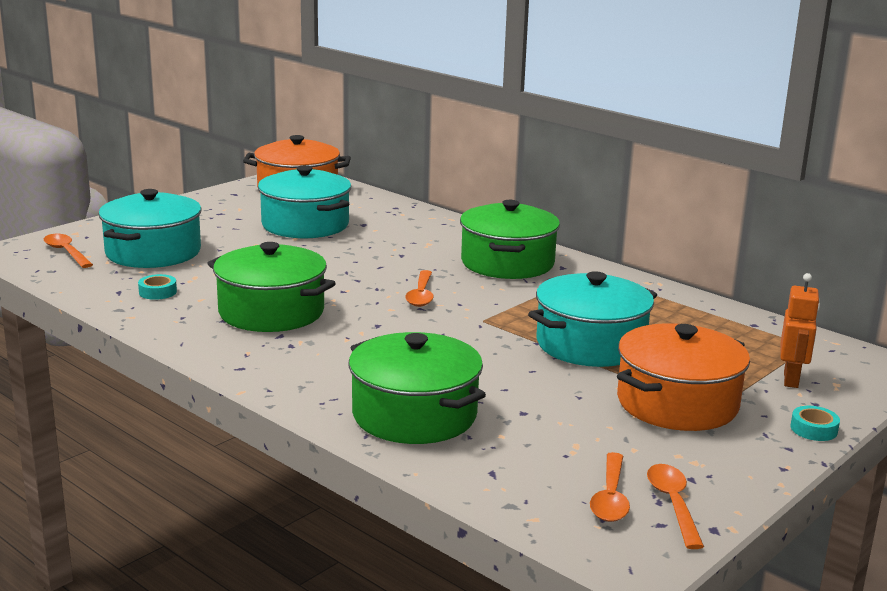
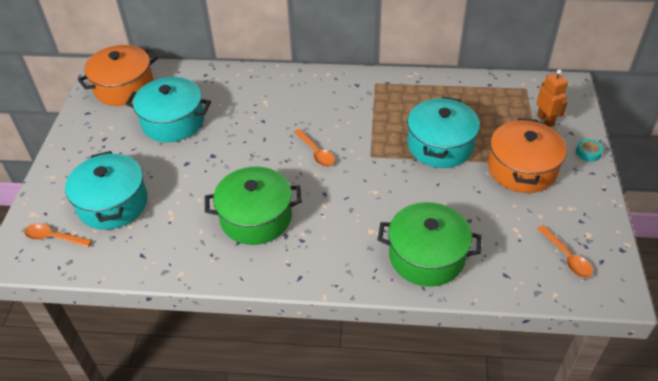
camera: 35 degrees left, 25 degrees up
(158, 292) = (167, 240): turquoise tape -> none
(507, 263) = (326, 96): green pot -> none
(673, 504) = (592, 244): orange spoon -> none

